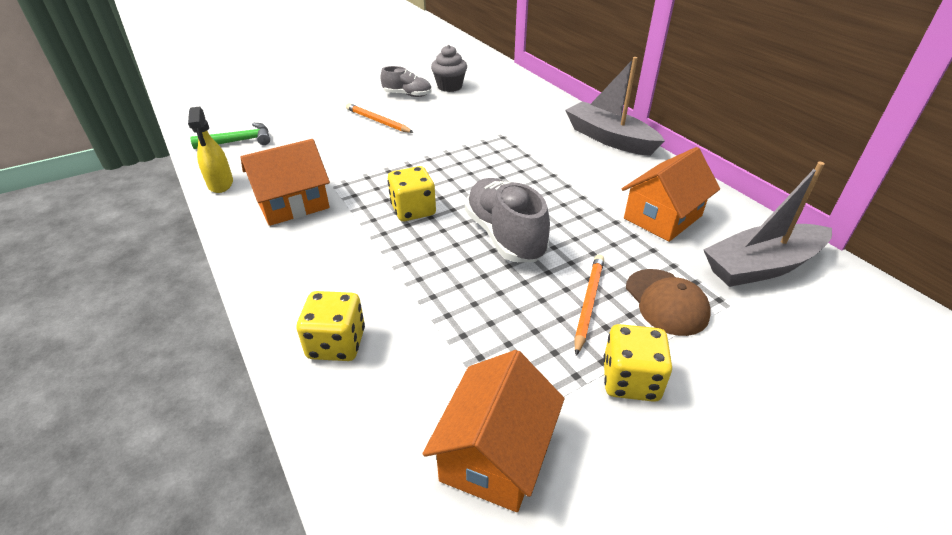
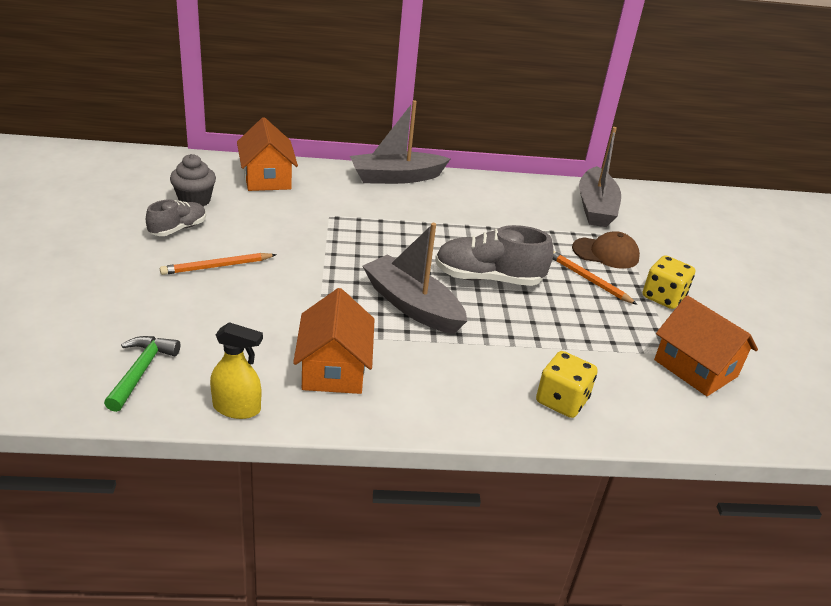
camera: 65 degrees left, 5 degrees down
(413, 210) = (412, 305): yellow dice -> grey boat
(663, 217) = (520, 210): orange house -> orange house (267, 178)

